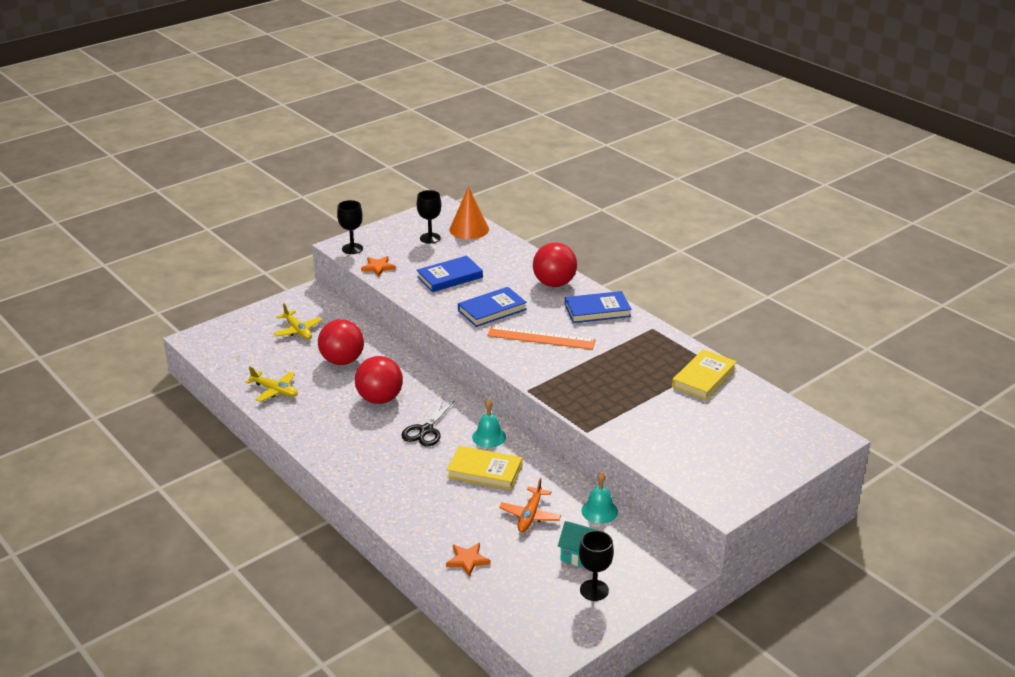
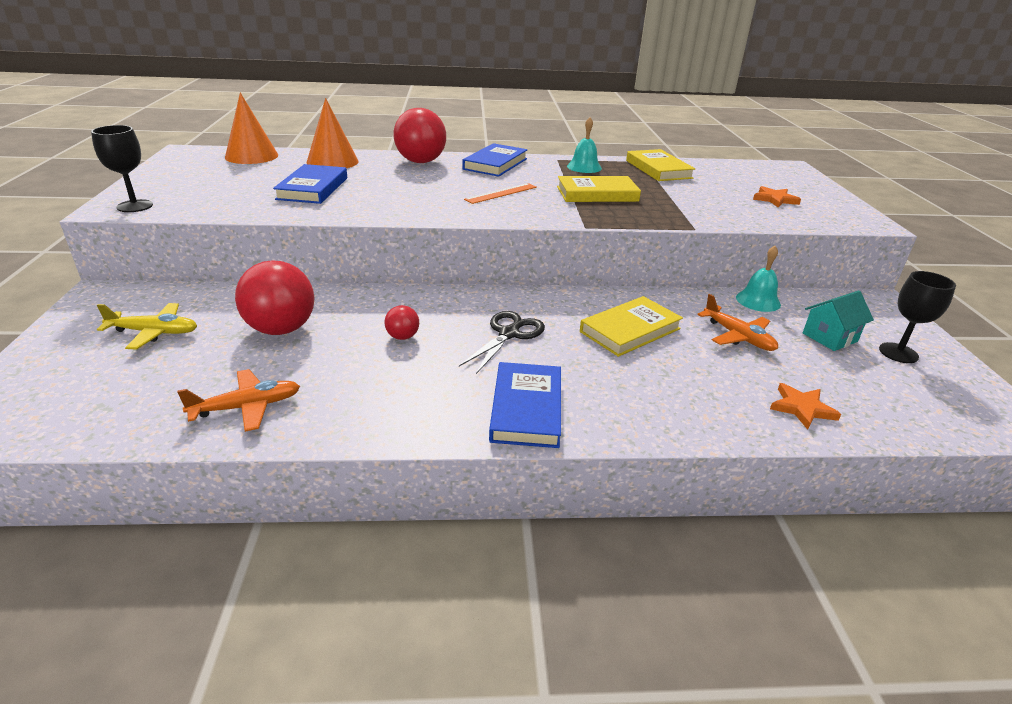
camera: 55 degrees left, 0 degrees up
(275, 391) = (247, 407): yellow plane -> orange plane
(378, 267) = (208, 208): orange star -> orange star (774, 199)
(380, 399) = (402, 337): red ball -> red ball, size x0.47
(426, 430) = (509, 334): black scissors -> black scissors turned 120 degrees counterclockwise
(430, 238) = (221, 172): black goblet -> none
(489, 437) = (569, 304): turquoise bell -> turquoise bell (584, 167)
(492, 310) = (412, 193): blue book -> blue book (526, 408)
(503, 257) = (332, 162): none -> orange cone
(541, 338) = (501, 193): orange ruler -> orange ruler, size x0.64
(598, 372) = (597, 194): none -> yellow book

